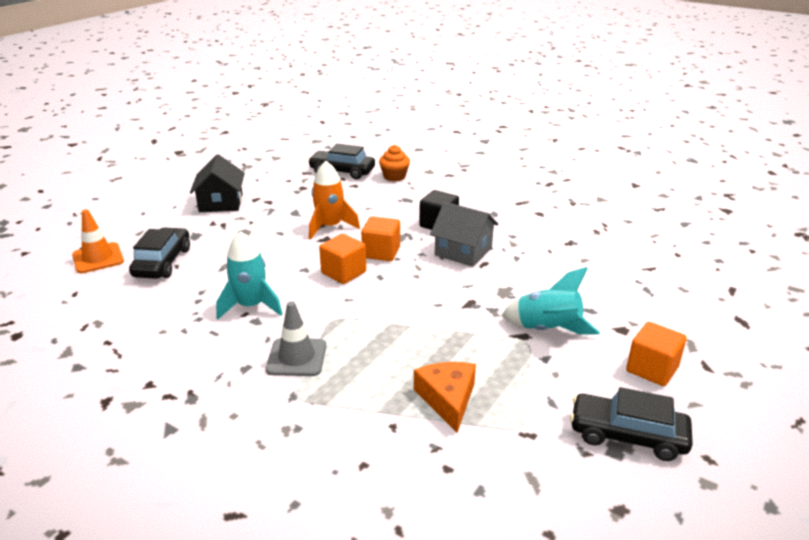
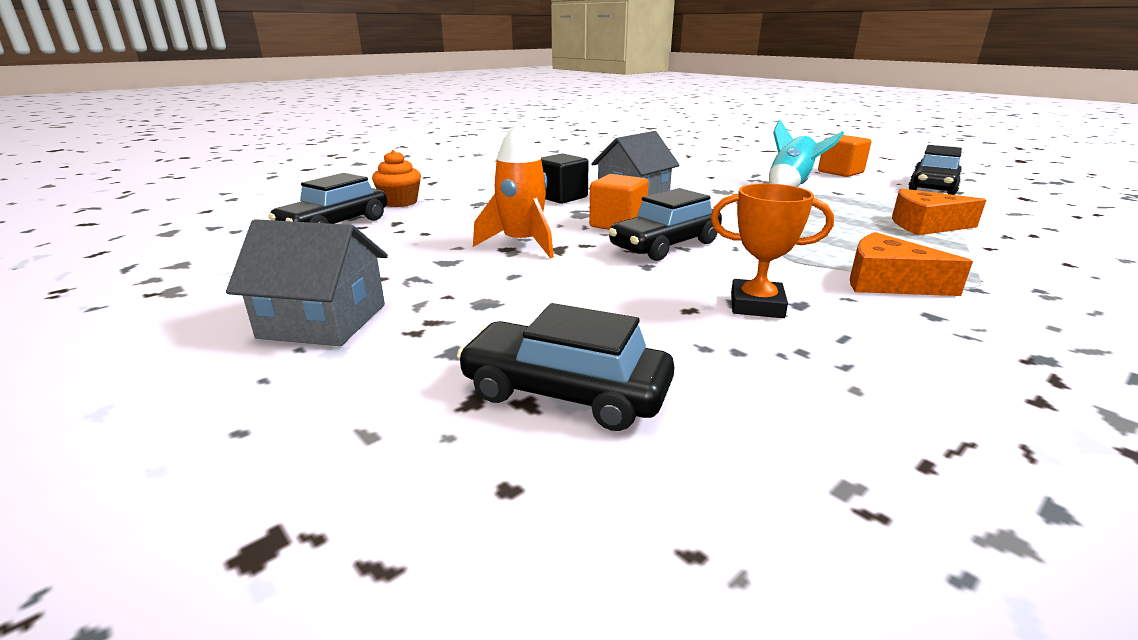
camera: 75 degrees left, 5 degrees down
(98, 258) = (480, 513): orange traffic cone -> none
(221, 203) = (323, 321): black house -> grey house
(251, 306) = (756, 305): turquoise rocket -> orange trophy
(296, 357) = (887, 282): grey traffic cone -> orange cheese
(343, 273) = (665, 245): orange cube -> black car

